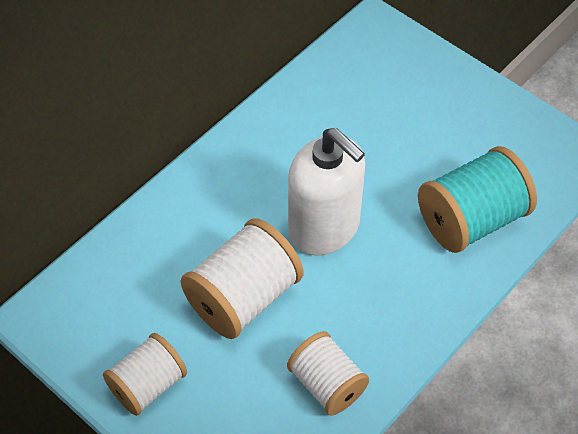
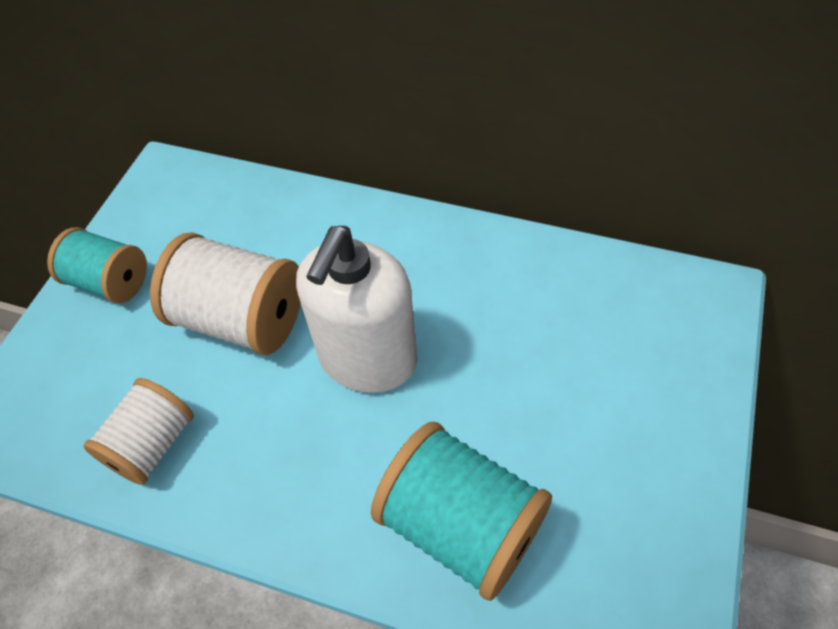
camera: 70 degrees right, 0 degrees up
(148, 385) = (110, 282): white spool -> turquoise spool

